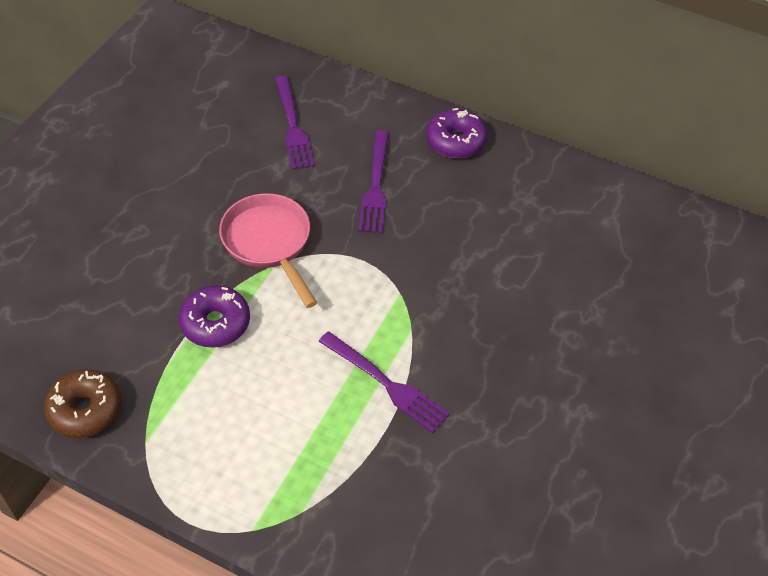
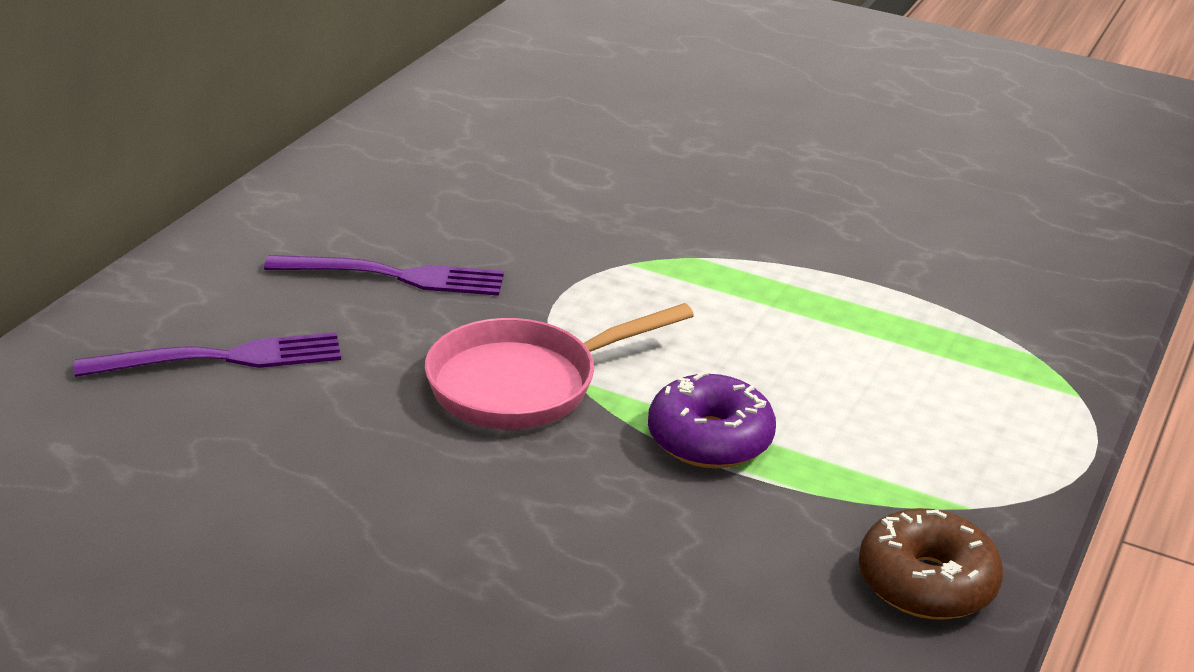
camera: 90 degrees left, 20 degrees down
(387, 384) = (800, 279): purple fork -> none
(455, 141) = (302, 201): purple donut -> none

